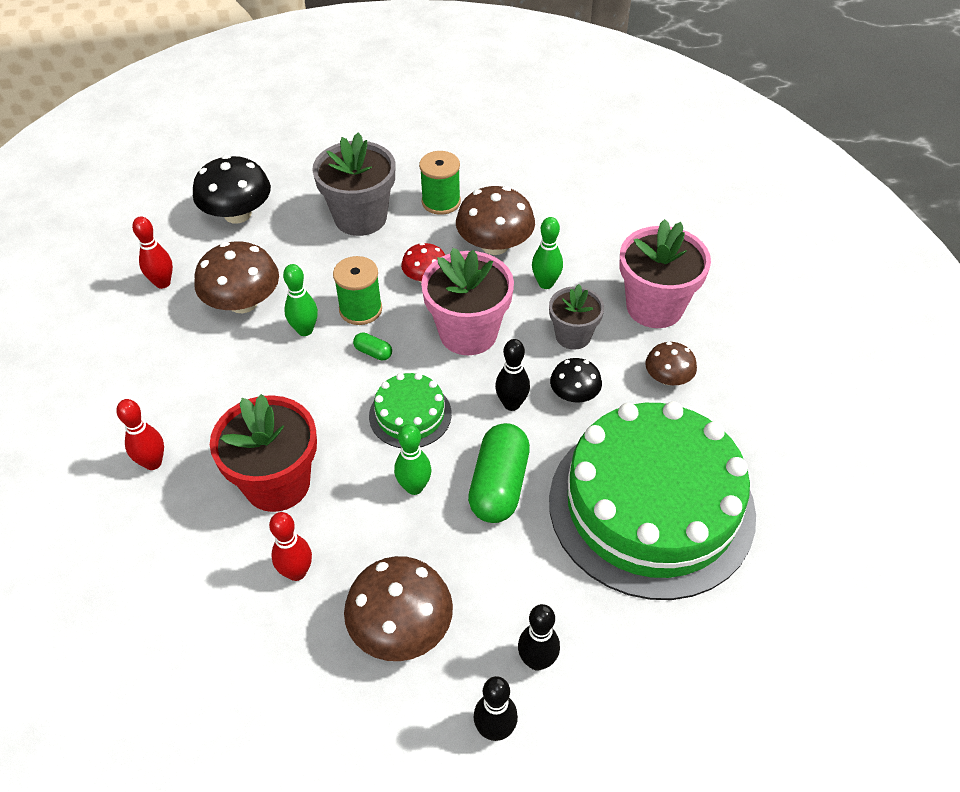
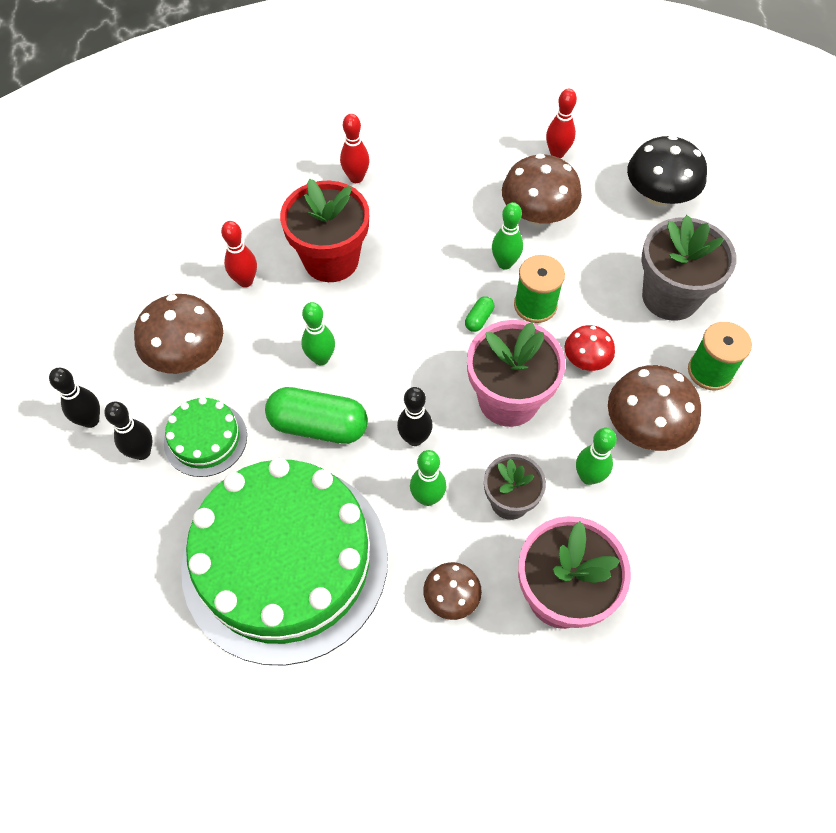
camera: 90 degrees right, 10 degrees up
(410, 414) = (402, 352): green cake -> green cake (205, 439)
(574, 394) = (427, 498): black mushroom -> green bowling pin

